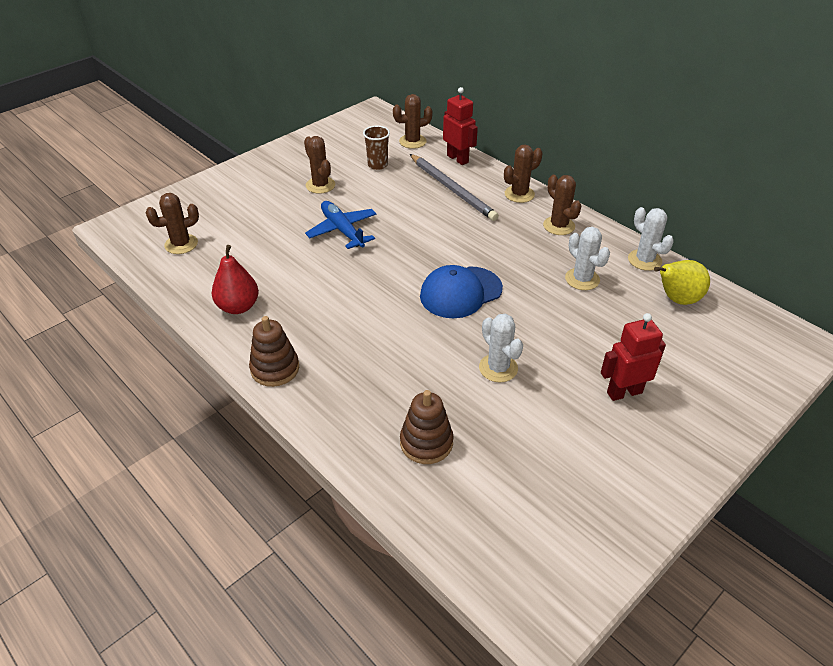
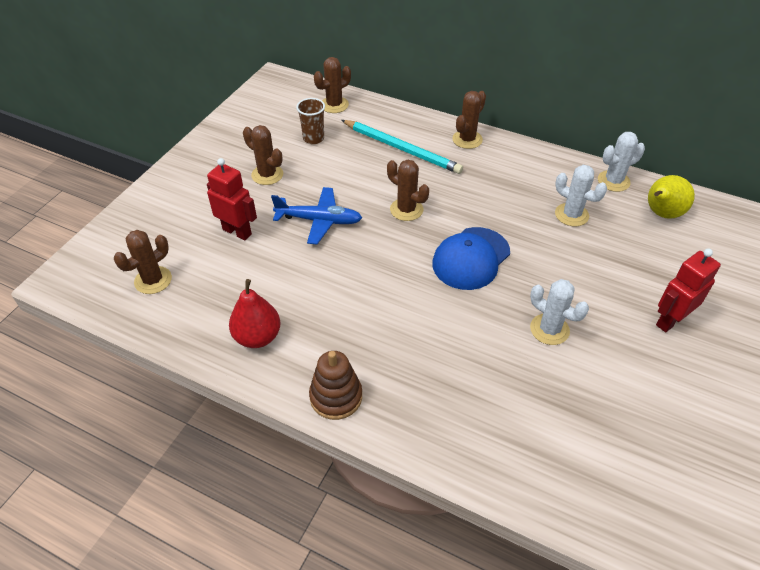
camera: 20 degrees left, 5 degrees up
(342, 230) = (318, 220): blue plane -> blue plane turned 150 degrees clockwise
(426, 443) = (528, 430): brown stacking toy -> none
(452, 189) = (401, 148): grey pencil -> turquoise pencil
(458, 159) = (389, 114): red robot -> red robot (237, 231)
(559, 226) = (521, 164): brown cactus -> brown cactus (406, 209)
(644, 260) = (613, 181): white cactus -> white cactus turned 60 degrees counterclockwise

